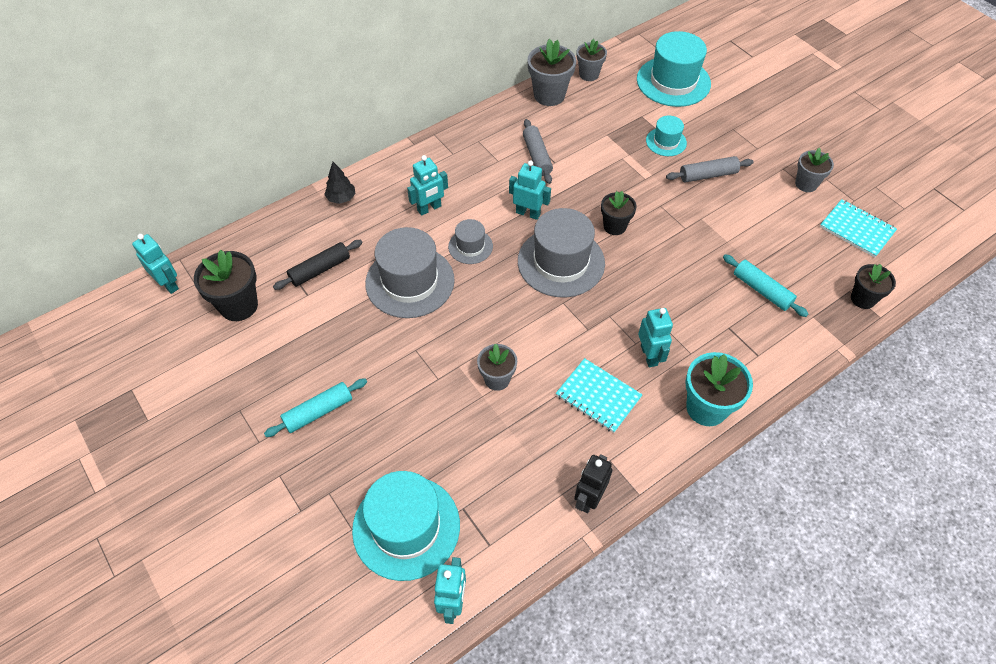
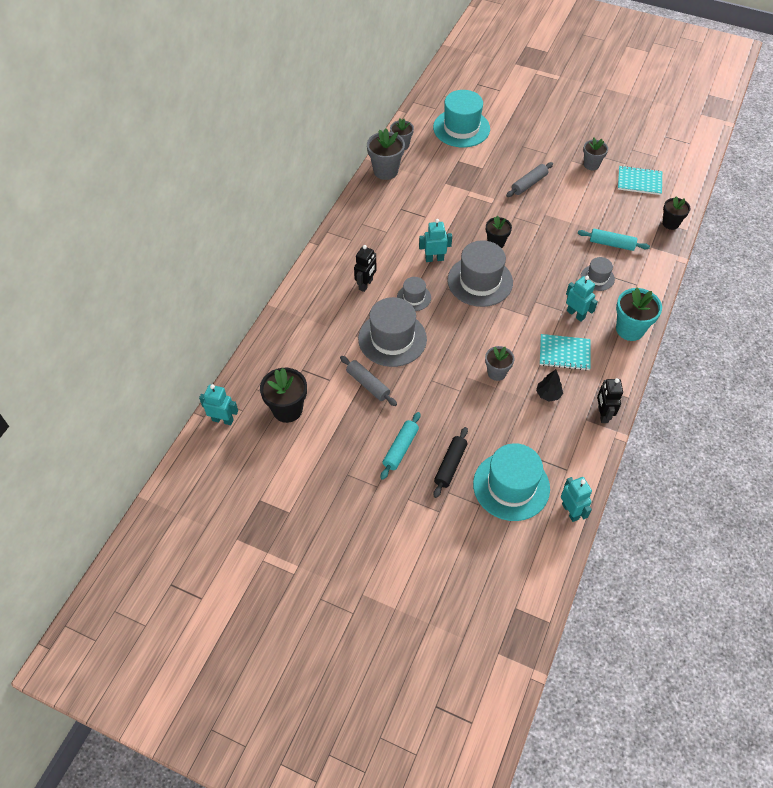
camera: 30 degrees left, 0 degrees up
(320, 270) = (324, 359): black rolling pin -> black rolling pin (450, 465)
(341, 198) = (298, 305): black tree -> black tree (548, 394)
(429, 208) = (366, 284): turquoise robot -> black robot
(537, 156) = (410, 217): grey rolling pin -> grey rolling pin (368, 384)
(666, 142) = (487, 172): turquoise hat -> none
(711, 323) = (597, 278): none -> grey hat

